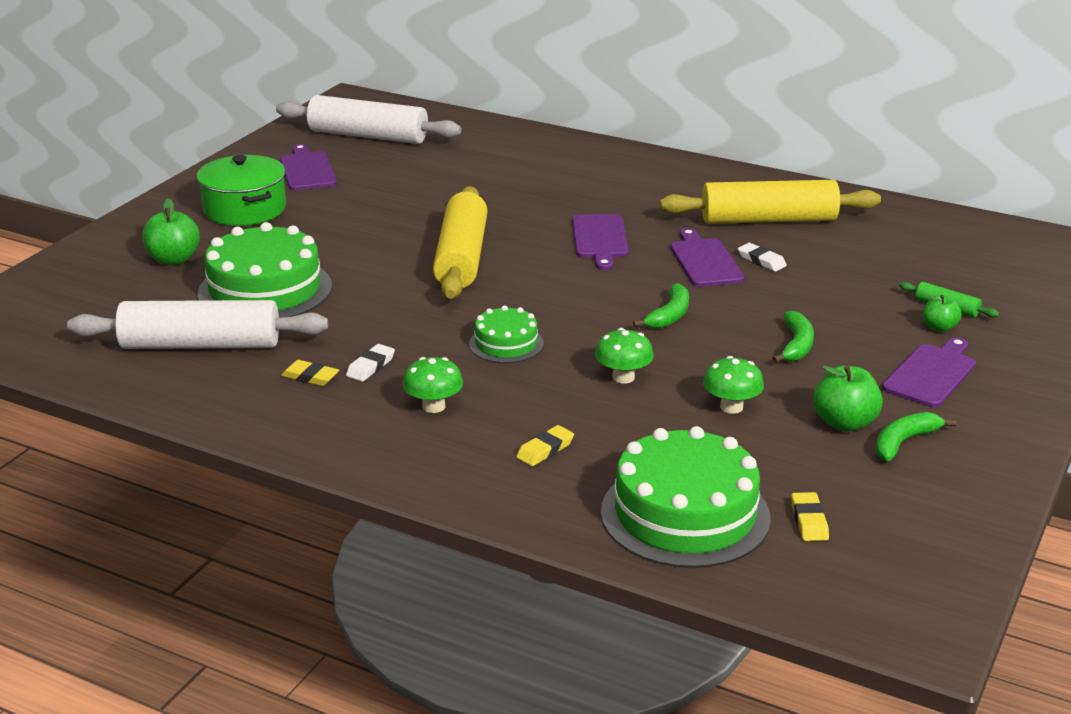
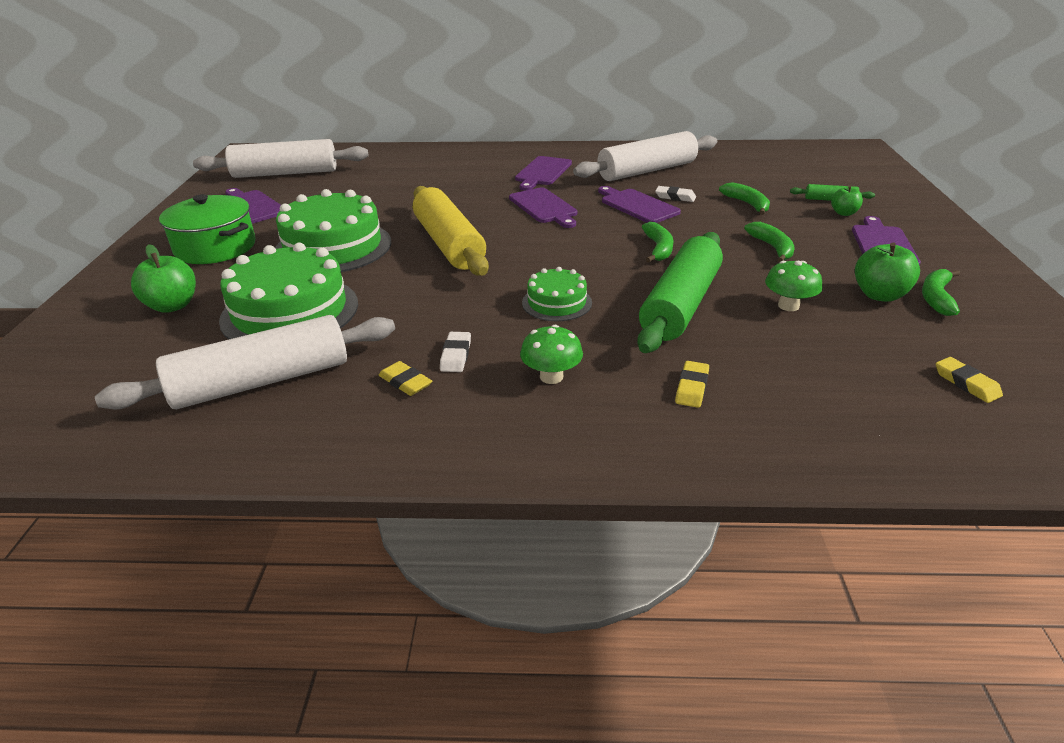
camera: 25 degrees left, 5 degrees up
(310, 377) = (405, 382): yellow eraser -> yellow eraser turned 45 degrees clockwise
(623, 377) = (681, 305): green mushroom -> green rolling pin
(643, 195) = (542, 172): none -> purple cutting board
(685, 514) = (873, 411): green cake -> green cake (333, 247)
(768, 220) = (646, 171): yellow rolling pin -> white rolling pin
(836, 289) = (747, 204): none -> green banana

